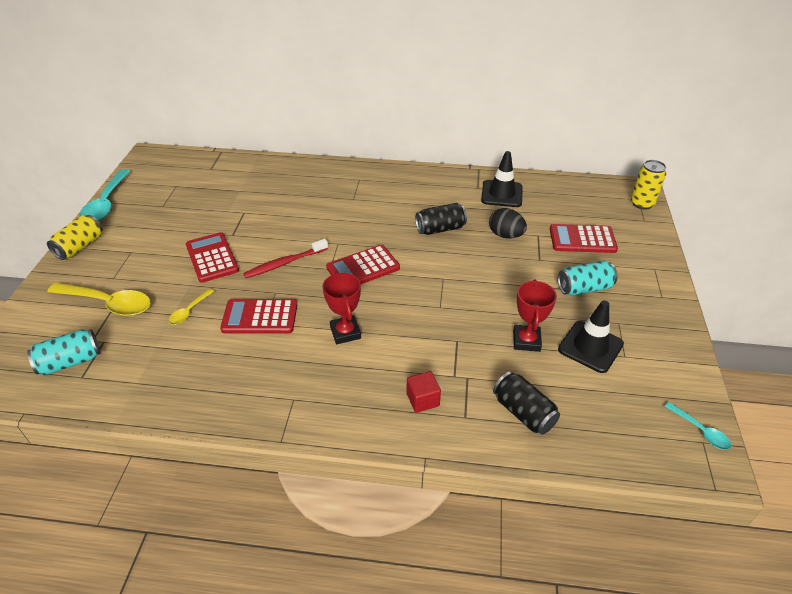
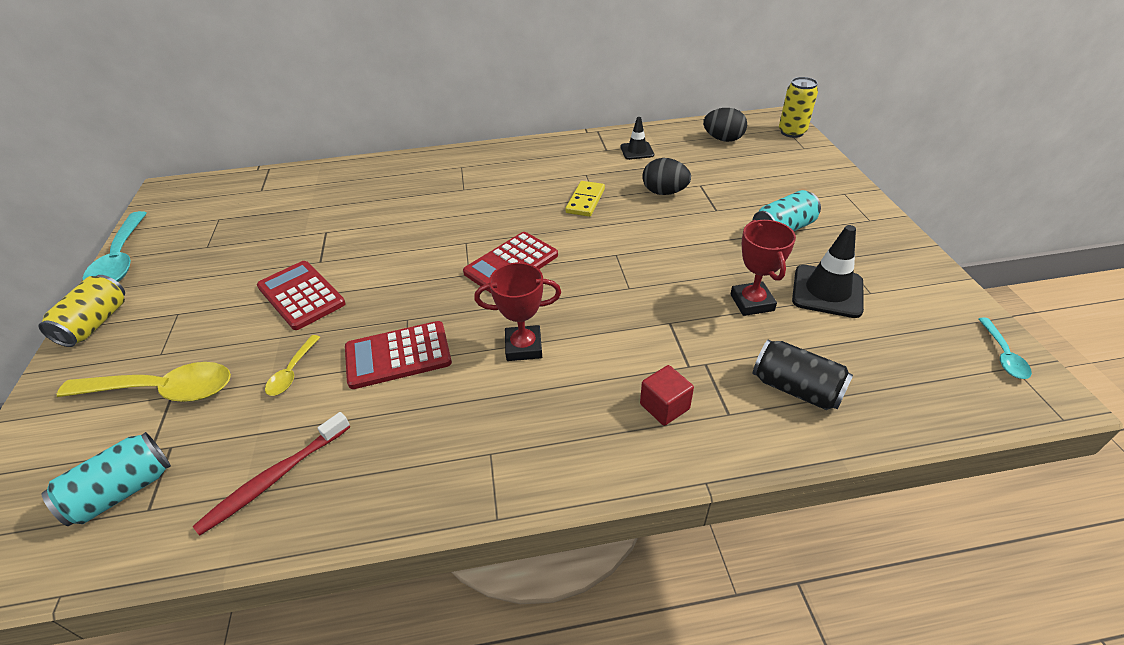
camera: 15 degrees left, 0 degrees up
(284, 263) = (405, 280): red toothbrush -> red toothbrush (274, 478)
(345, 332) = (523, 347): red trophy -> red trophy turned 60 degrees counterclockwise
(440, 229) = (585, 201): black can -> yellow domino
(501, 194) = (637, 151): black traffic cone -> black traffic cone, size x0.62
(578, 198) = (723, 139): none -> black egg
(582, 239) = (751, 179): red calculator -> none
(700, 431) = (1003, 355): turquoise spoon -> turquoise spoon turned 60 degrees clockwise

